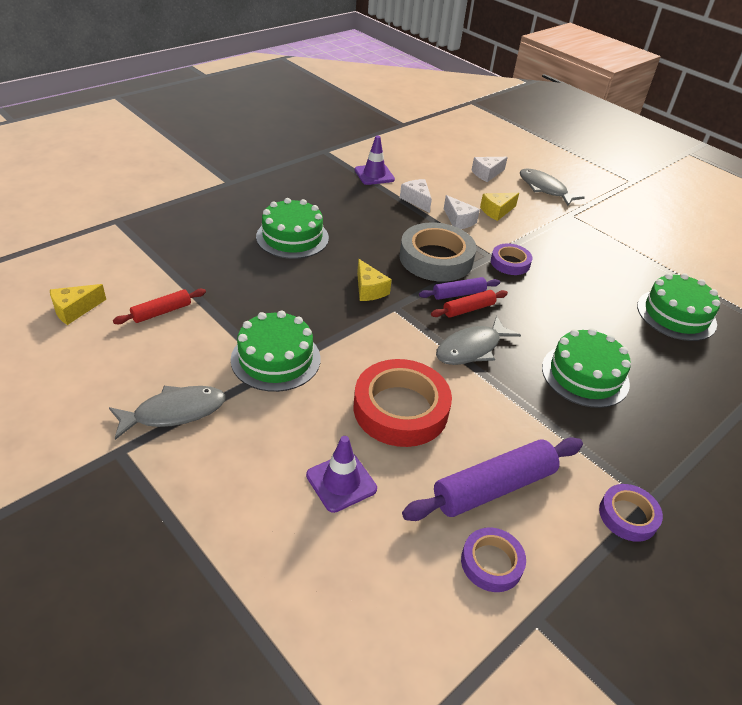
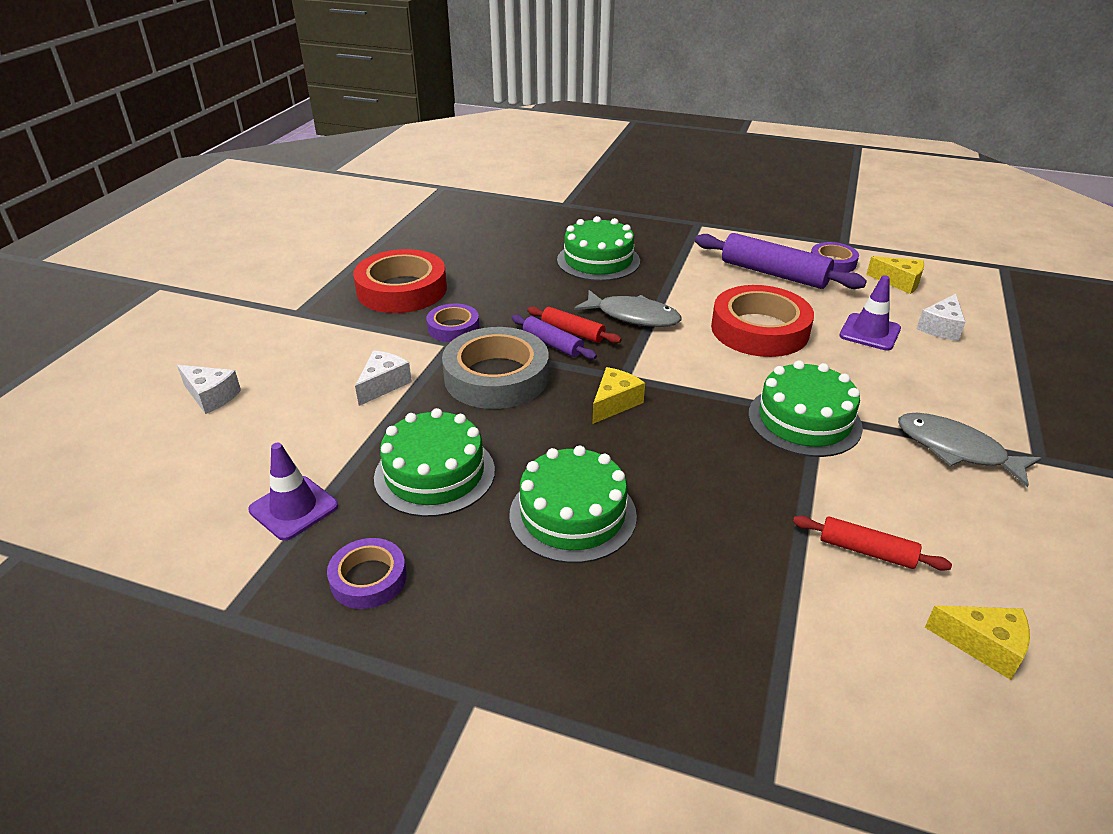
camera: 115 degrees left, 5 degrees down
(416, 200) = (352, 436): white cheese -> white cheese (941, 327)
(497, 211) = (330, 362): yellow cheese -> yellow cheese (899, 282)
(544, 189) = (230, 341): grey fish -> none
(580, 259) = (402, 290): none -> red tape
(628, 516) = (723, 228): purple tape -> purple tape (368, 578)
(676, 314) = (456, 234): green cake -> green cake (435, 474)

